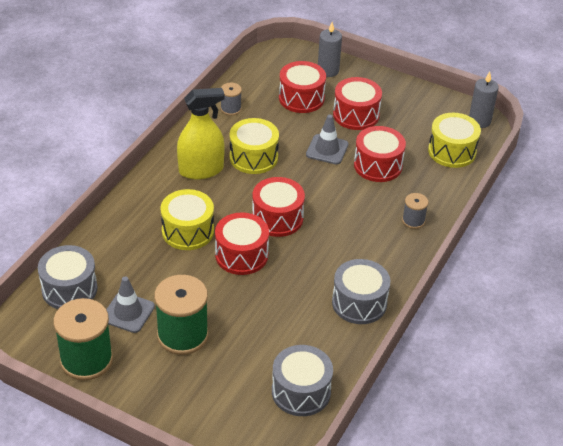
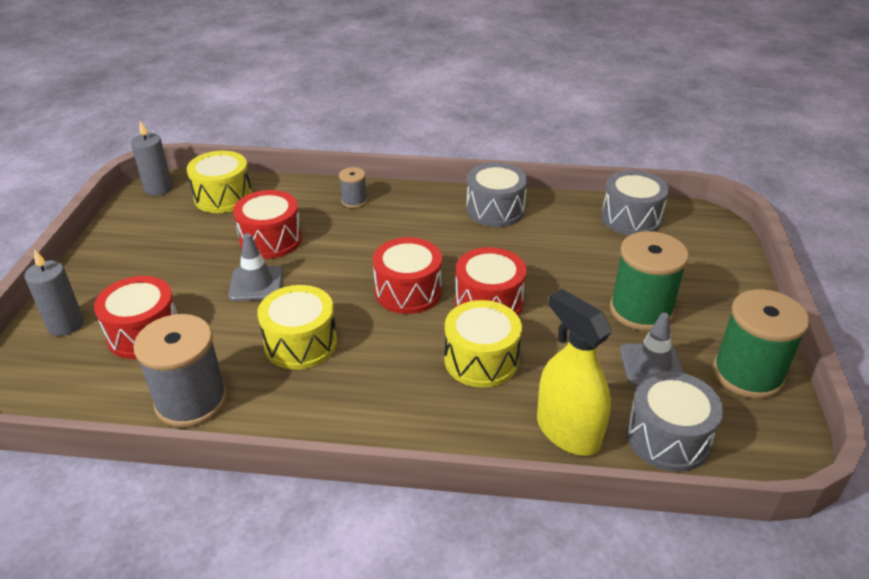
camera: 110 degrees left, 5 degrees down
(201, 170) = (352, 387): yellow spray bottle -> yellow spray bottle (568, 432)
(231, 109) = (191, 401): grey spool -> grey spool, size x2.00
(356, 115) = (172, 276): red drum -> none

